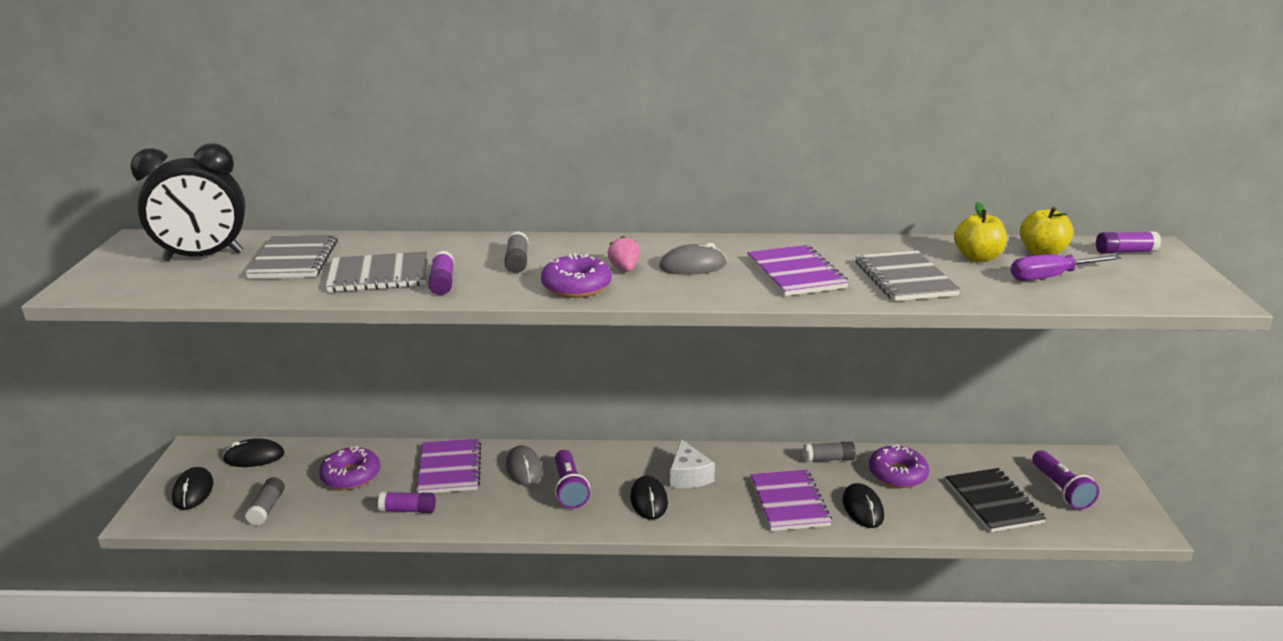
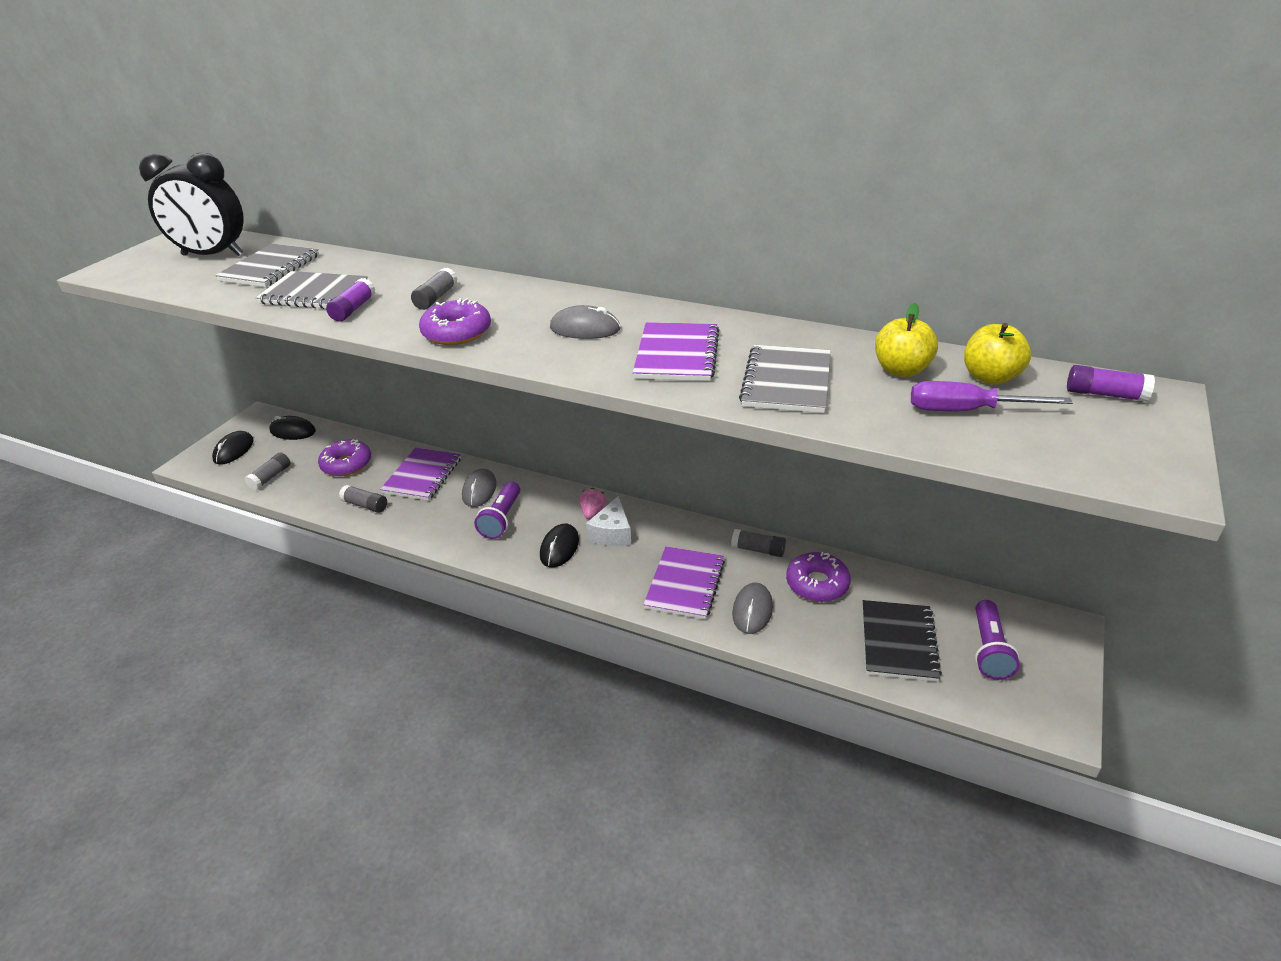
camera: 25 degrees right, 10 degrees up
(408, 510) = (365, 505): purple glue stick -> grey glue stick
(624, 269) = (519, 321): pink strawberry -> pink strawberry (592, 512)
(862, 508) = (752, 610): black mouse -> grey mouse

